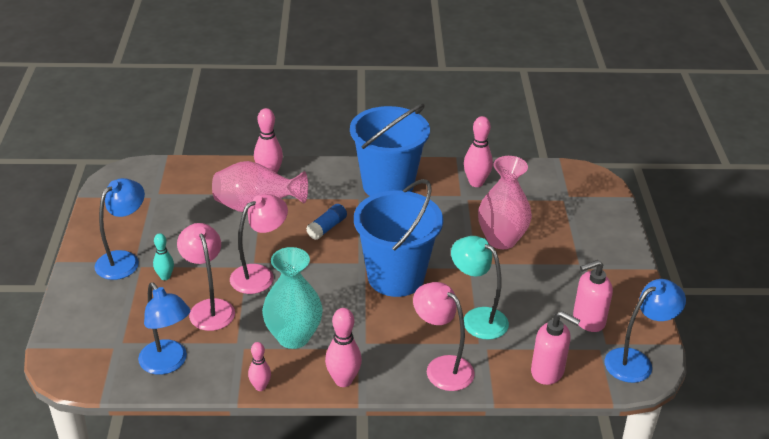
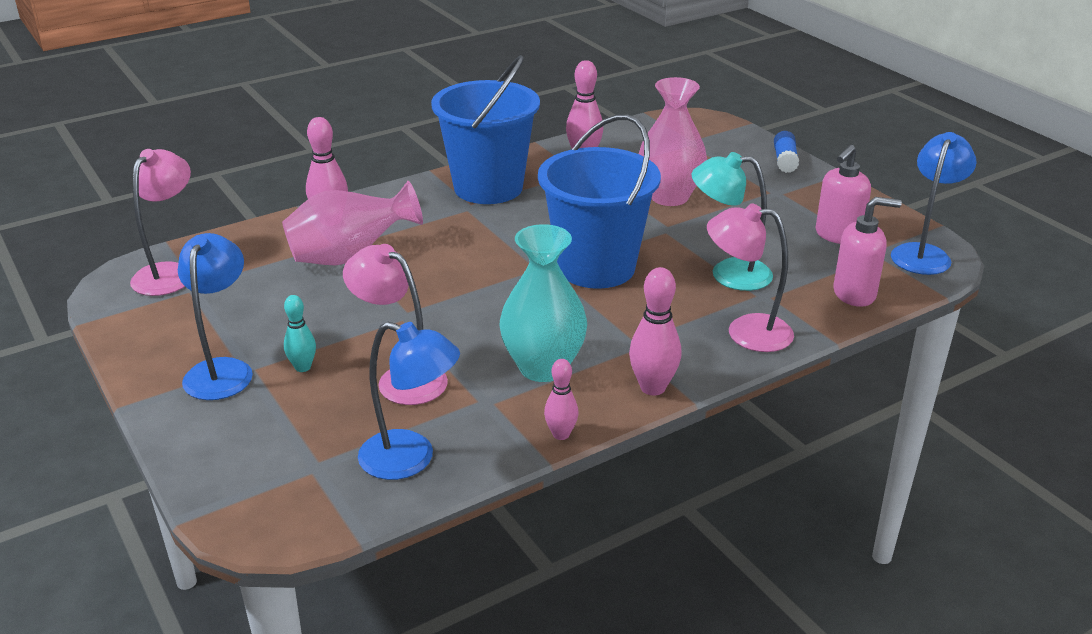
camera: 30 degrees left, 5 degrees down
(260, 275) = (430, 321): pink lamp -> pink lamp (170, 273)
(327, 228) = (461, 248): blue glue stick -> blue glue stick (784, 161)

